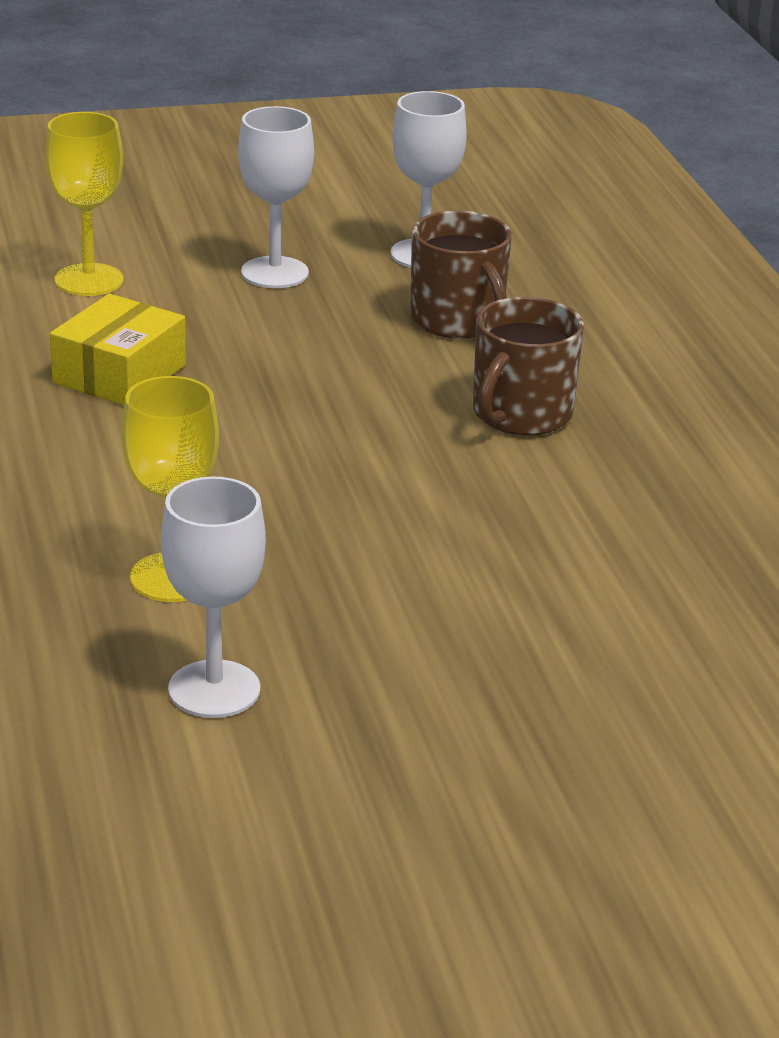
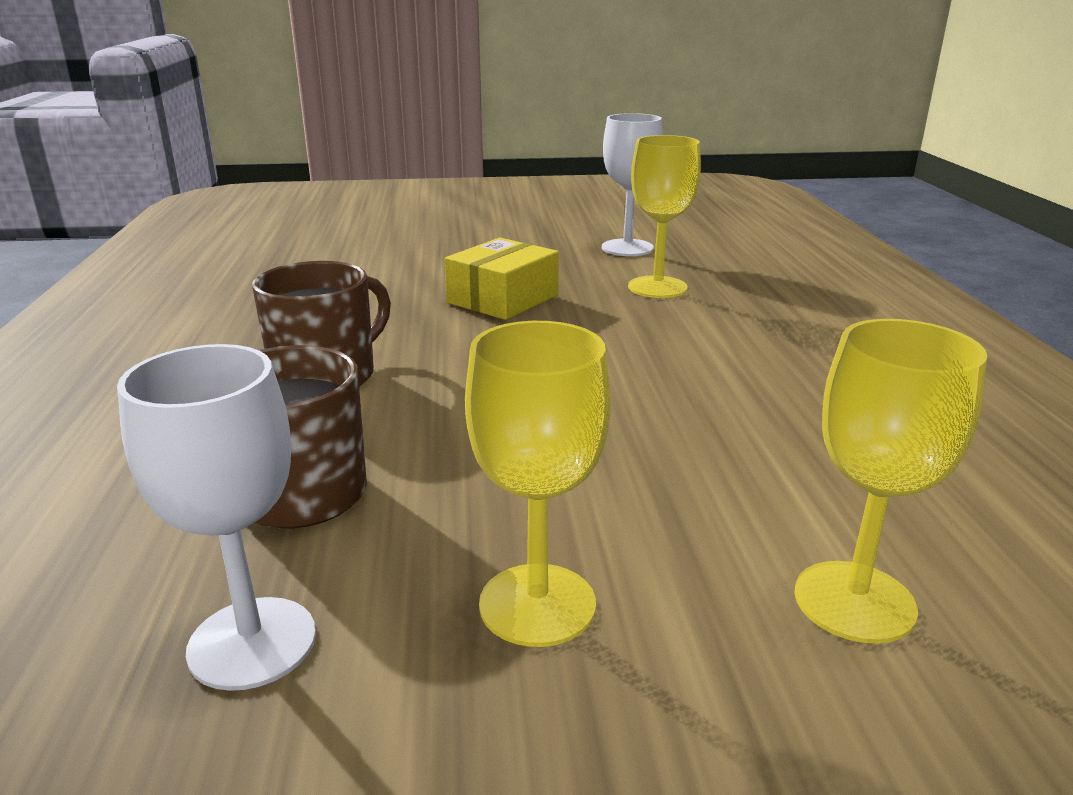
camera: 170 degrees left, 5 degrees down
(119, 374) = (745, 434): yellow box -> yellow box (503, 299)
(274, 273) = (537, 604): white goblet -> yellow goblet

